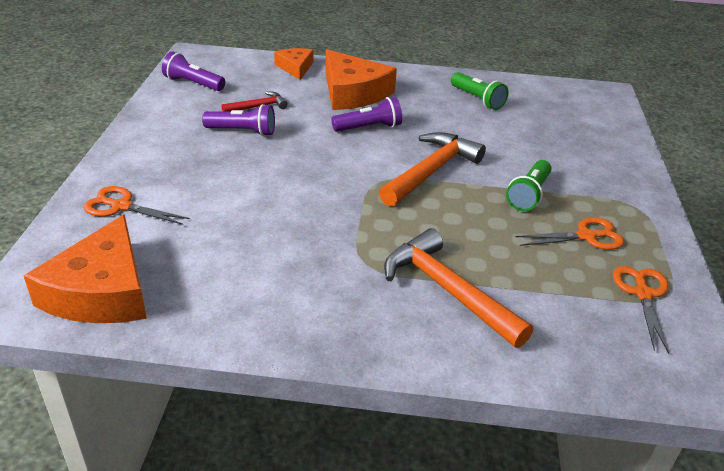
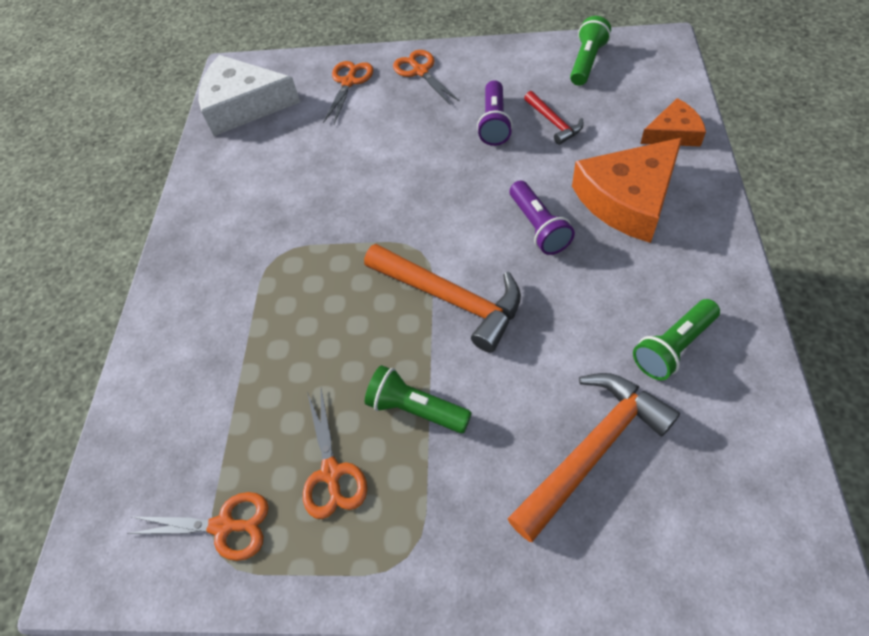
camera: 95 degrees right, 20 degrees up
(102, 291) = (244, 105): orange cheese -> white cheese
(140, 161) = (420, 71): none -> orange scissors
(193, 84) = (587, 62): purple flashlight -> green flashlight
(448, 290) = (236, 325): orange hammer -> orange hammer (592, 450)

